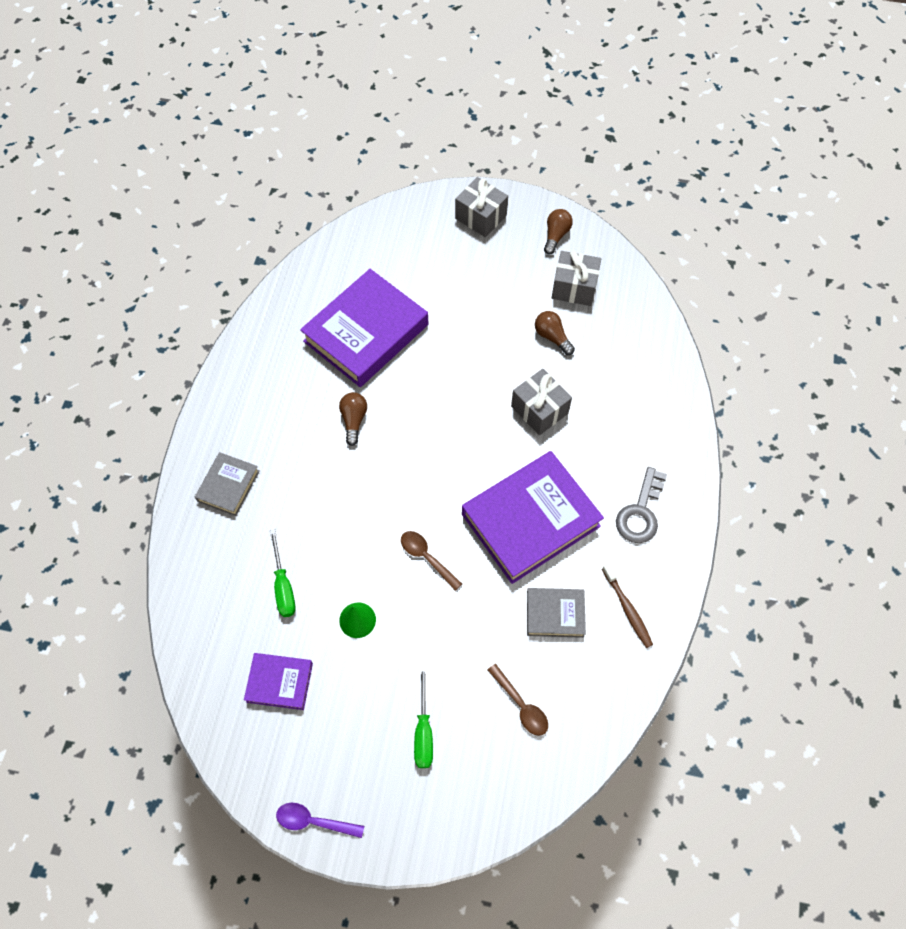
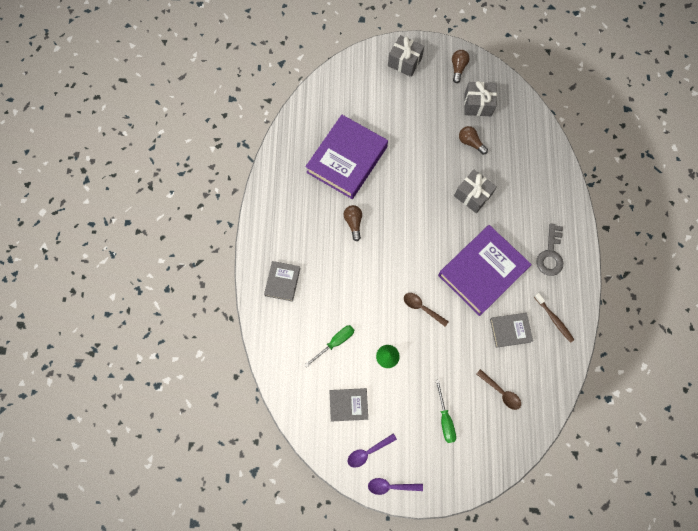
camera: 10 degrees left, 10 degrees up
(279, 682) = (348, 404): purple book -> grey book
(283, 586) = (335, 342): green screwdriver -> green screwdriver turned 105 degrees counterclockwise
(291, 760) = (368, 452): none -> purple spoon

